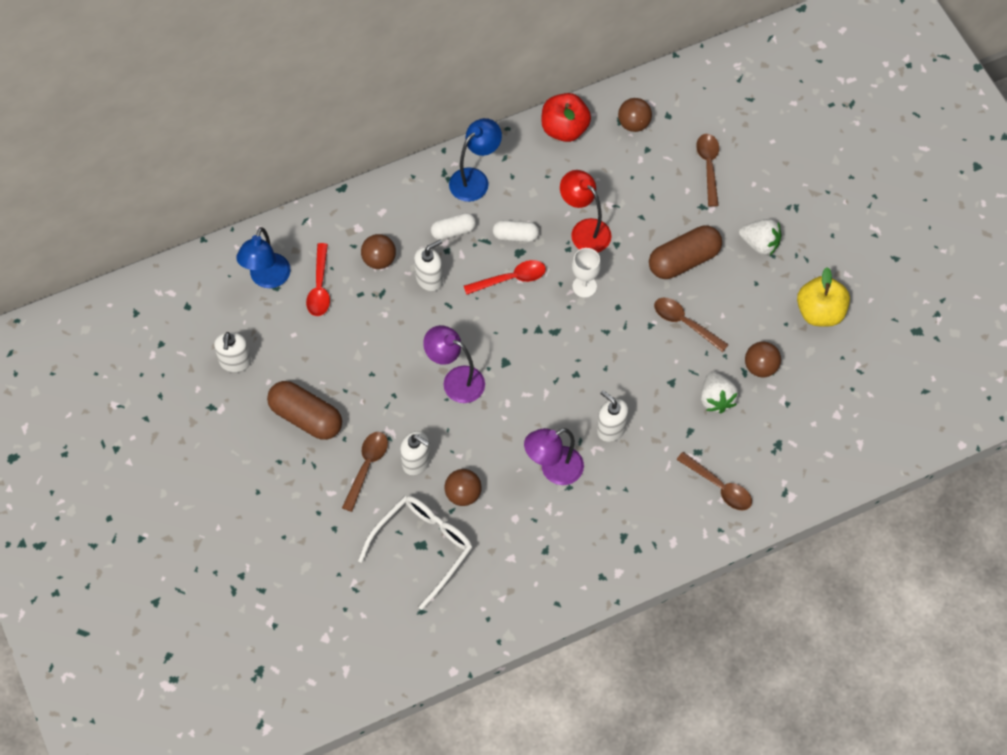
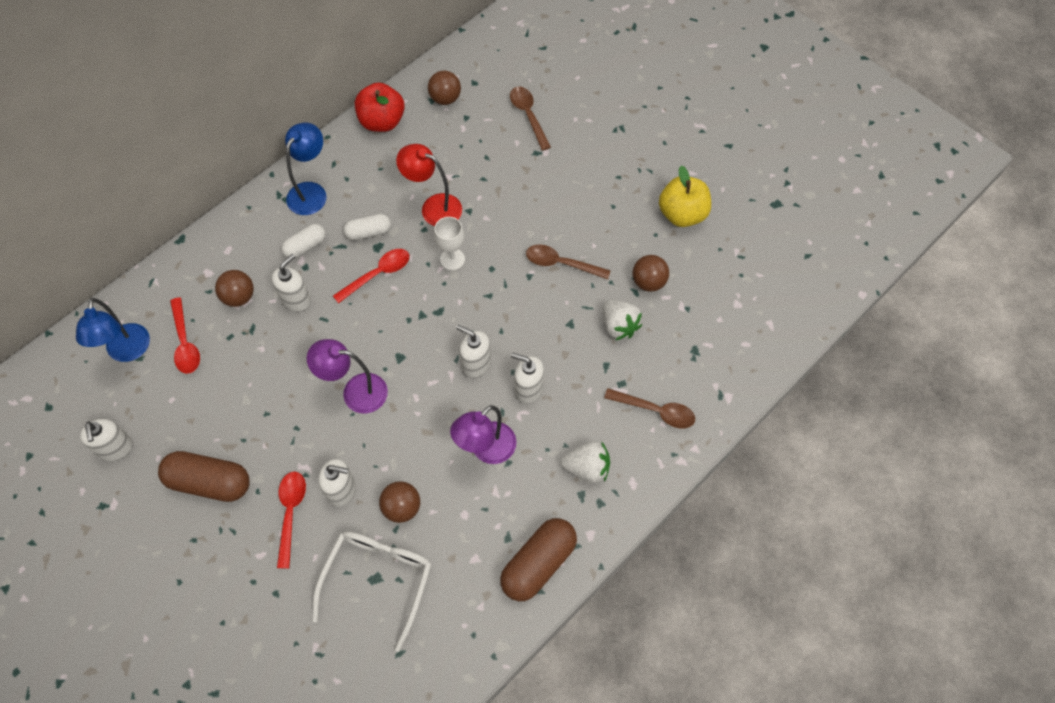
camera: 20 degrees left, 0 degrees up
(366, 467) = (290, 513): brown spoon -> red spoon
(571, 391) = (476, 364): none -> white soap dispenser
(684, 260) = (538, 206): brown capsule -> brown capsule (538, 563)
(760, 244) = (602, 170): white strawberry -> white strawberry (587, 468)

